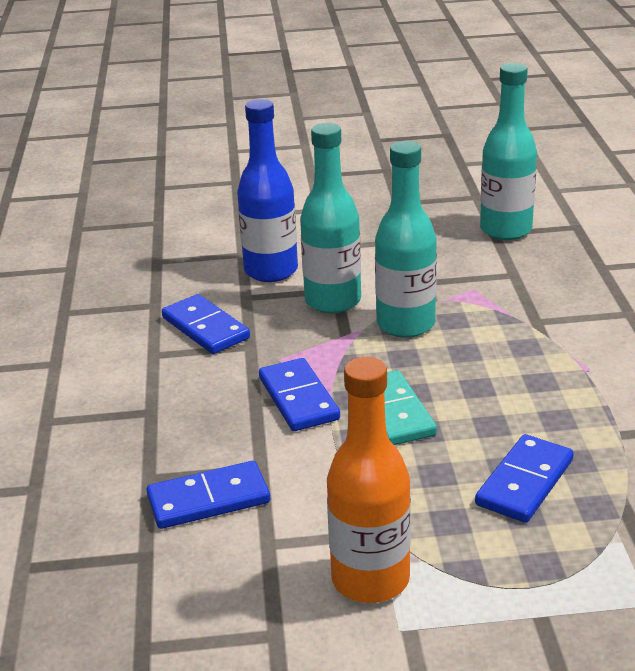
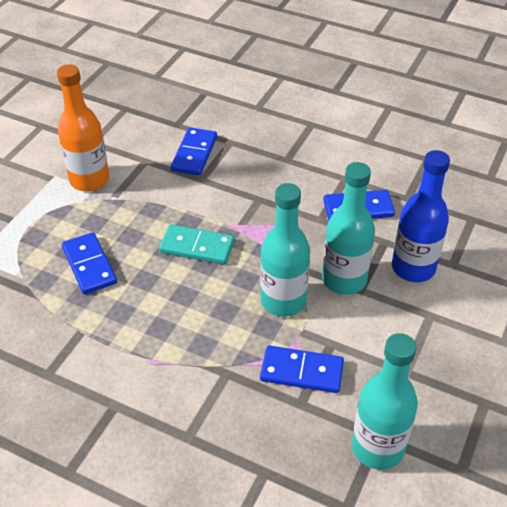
camera: 120 degrees right, 15 degrees up
(298, 398) = (246, 216): blue domino -> blue domino (302, 371)

